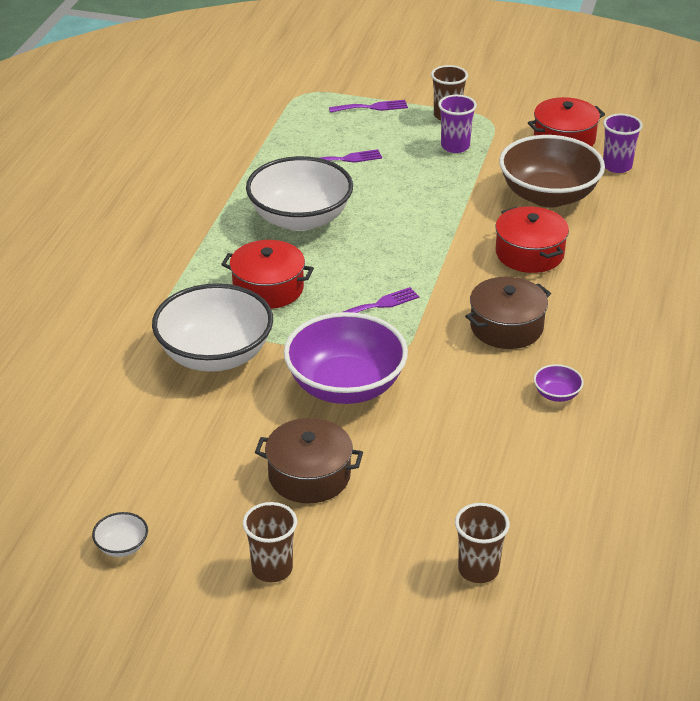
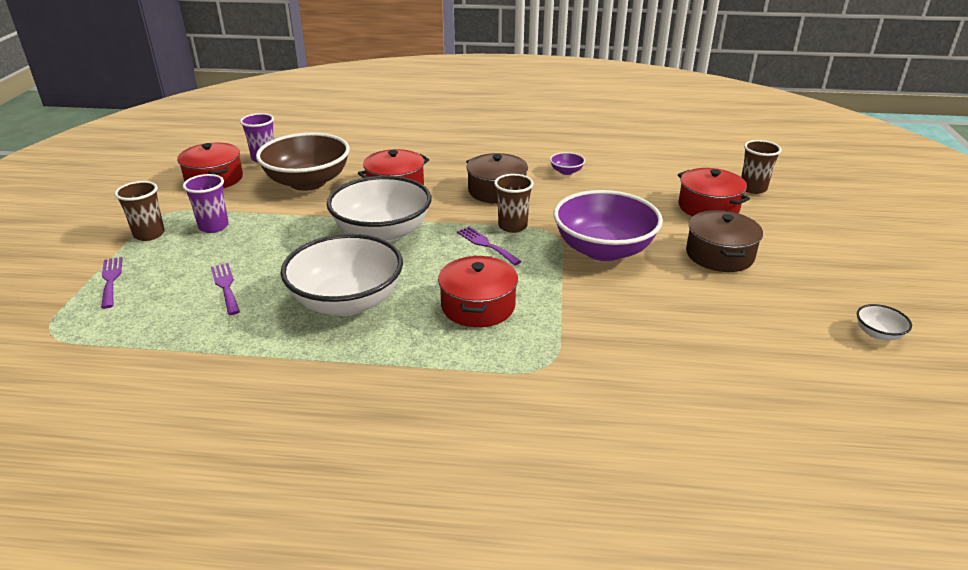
camera: 100 degrees left, 5 degrees down
(215, 355) = (598, 323): white bowl -> white bowl (382, 233)
(272, 569) = (827, 259): brown cup -> brown cup (512, 226)
(429, 503) = (708, 207): none -> red pot

